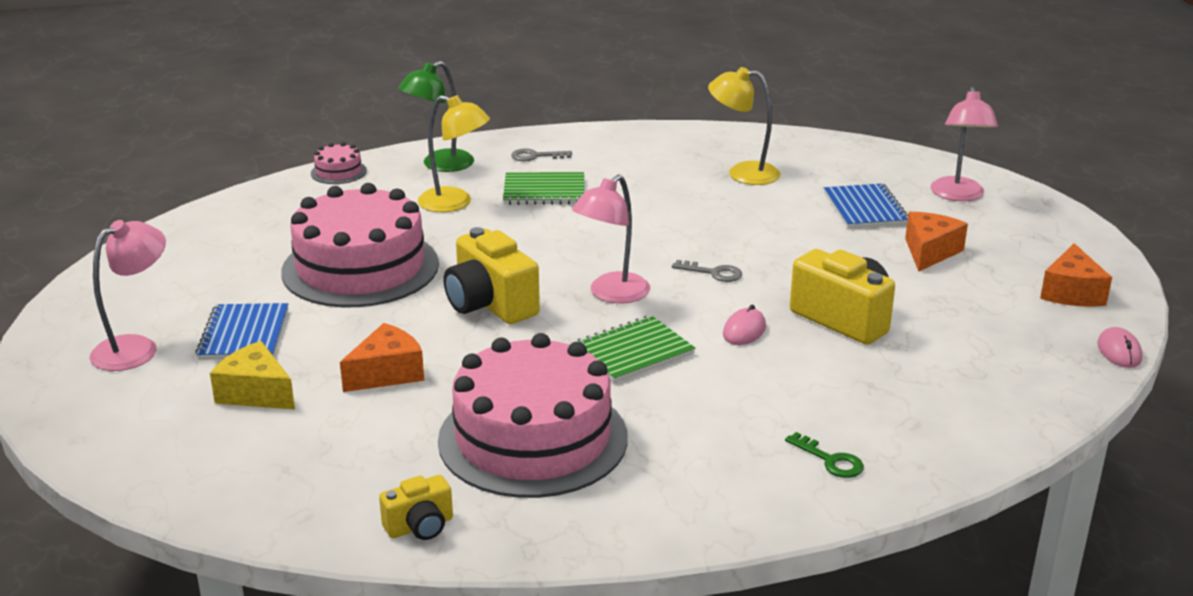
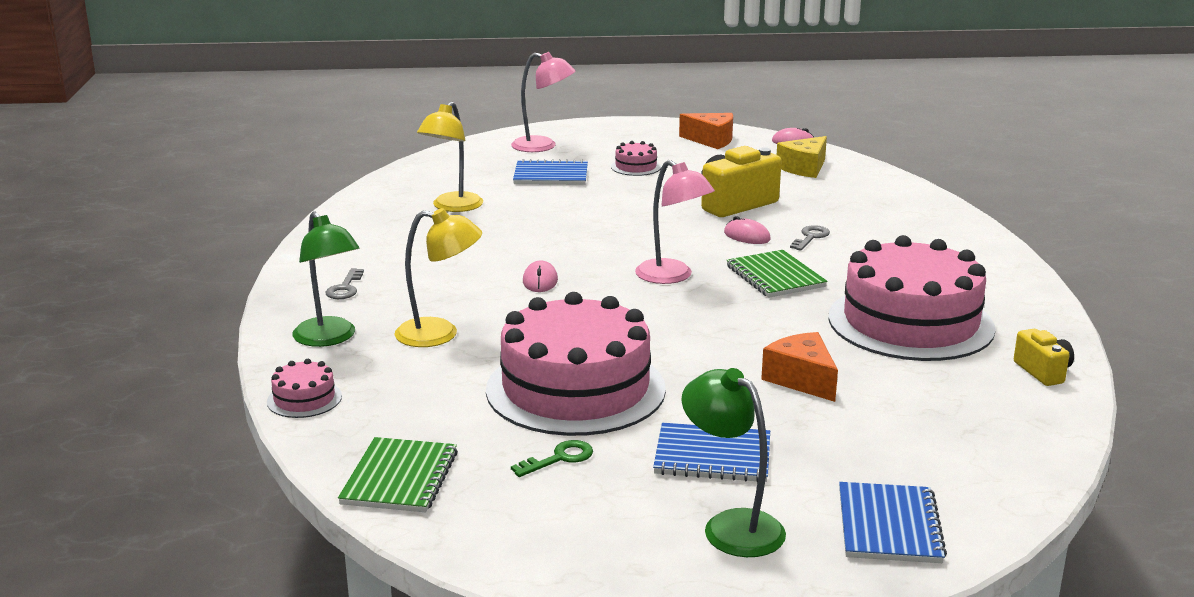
camera: 80 degrees left, 5 degrees down
(122, 420) = (889, 526): none -> blue notebook
(136, 348) = (731, 526): pink lamp -> green lamp
(256, 393) = (835, 447): yellow cheese -> yellow cheese (804, 168)
(455, 203) = (440, 334): yellow lamp -> yellow lamp turned 60 degrees clockwise
(490, 304) = (678, 328): yellow camera -> none
(544, 191) = (438, 290): green notebook -> green notebook (400, 478)
(578, 231) = (540, 281): none -> pink mouse
(713, 273) = (645, 236): grey key -> grey key (810, 237)
(830, 460) = (930, 231): green key -> green key (559, 458)
(930, 252) = (636, 167): orange cheese -> pink cake

